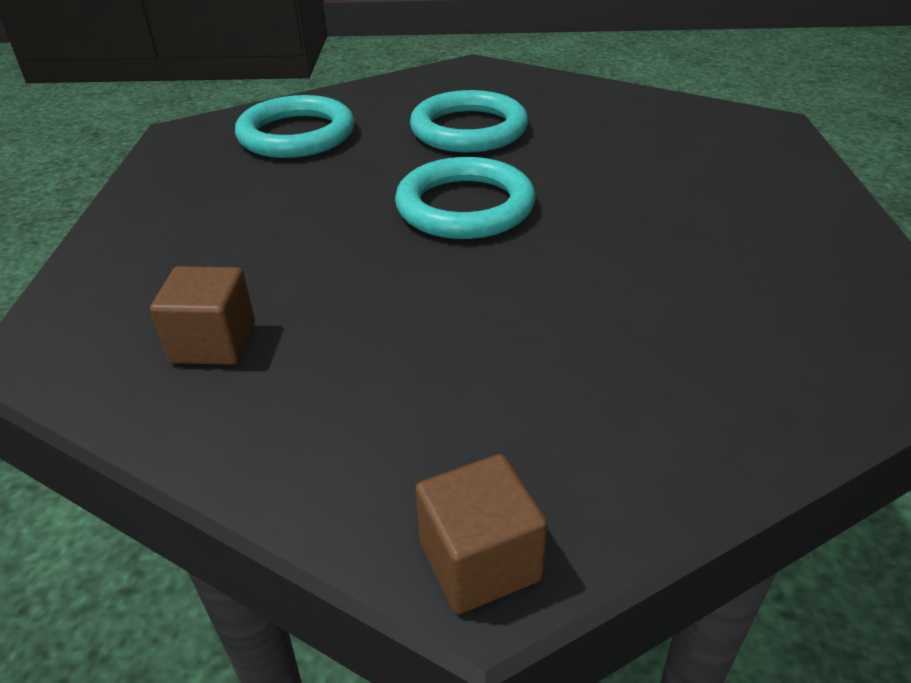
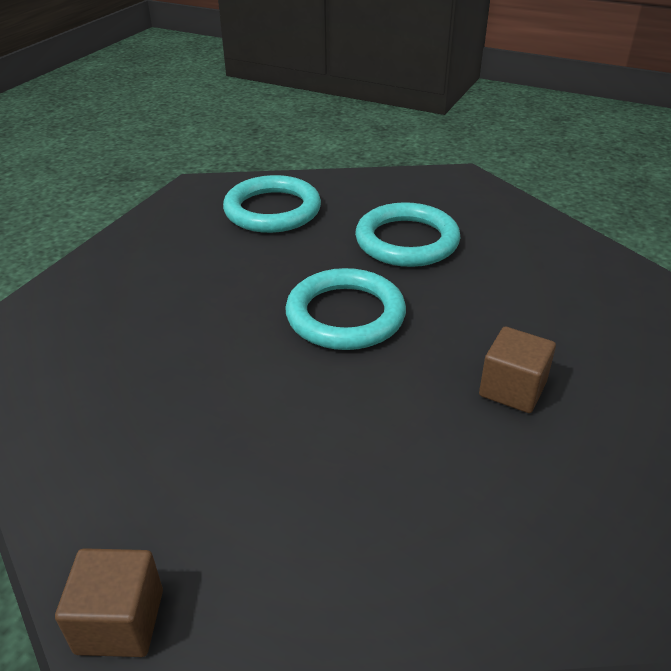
camera: 25 degrees right, 0 degrees up
(213, 343) = (89, 375): brown cube -> brown cube (512, 389)

